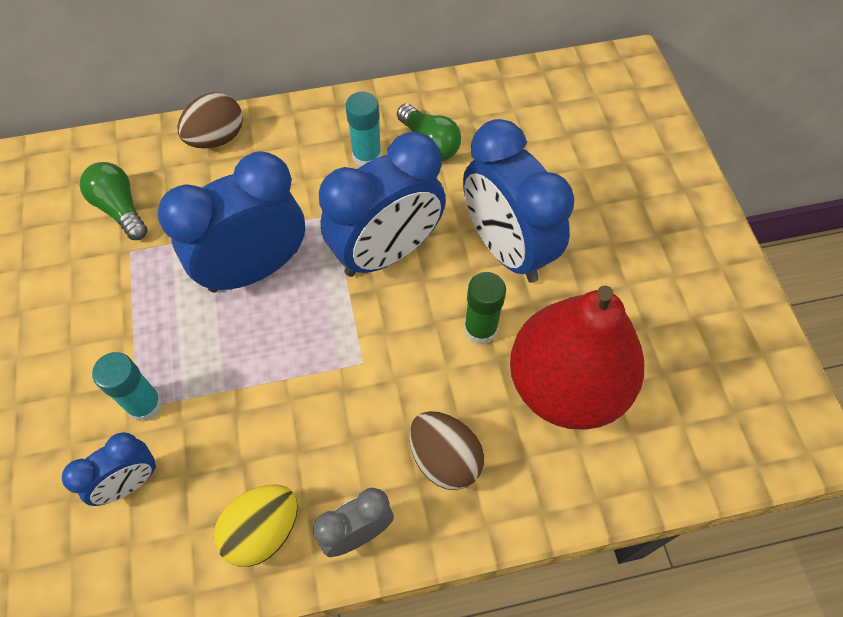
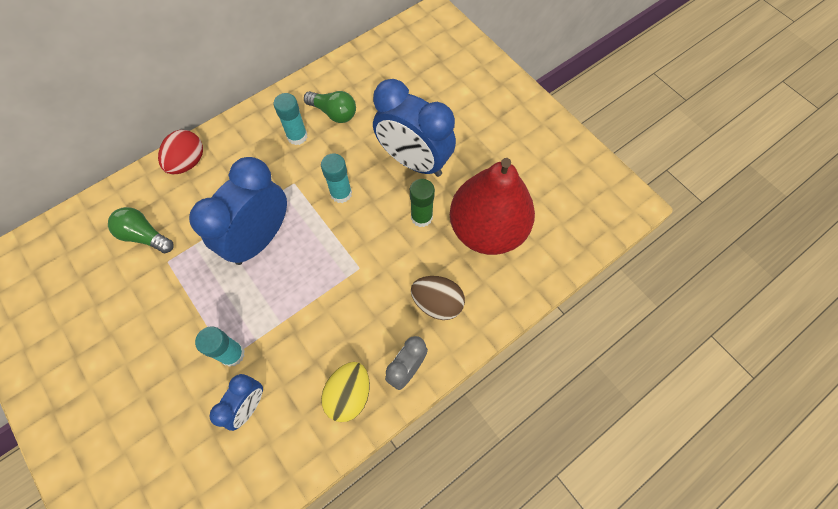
camera: 25 degrees left, 5 degrees up
(216, 138) = (188, 162): brown egg -> red egg
(387, 253) = (341, 193): blue clock -> turquoise glue stick

